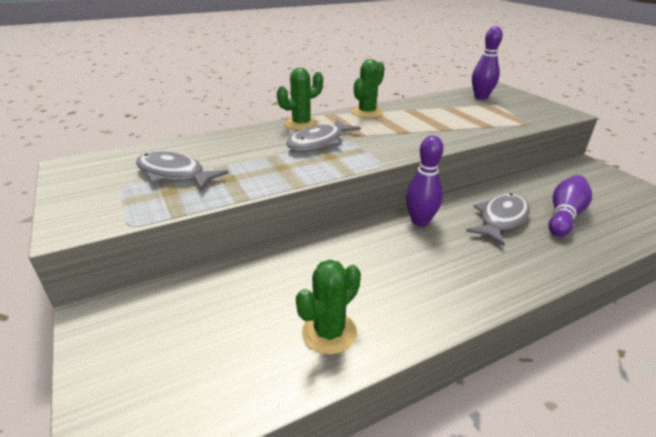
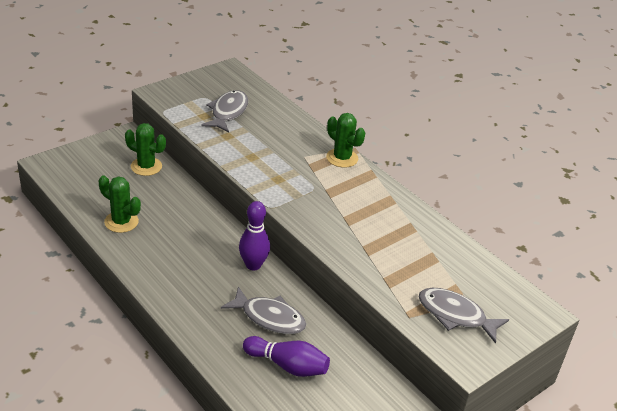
camera: 75 degrees right, 5 degrees up
(319, 142) = (304, 171): grey fish -> grey fish (455, 315)
(367, 112) = (390, 197): green cactus -> green cactus (146, 166)
(481, 97) = (489, 289): purple bowling pin -> none

